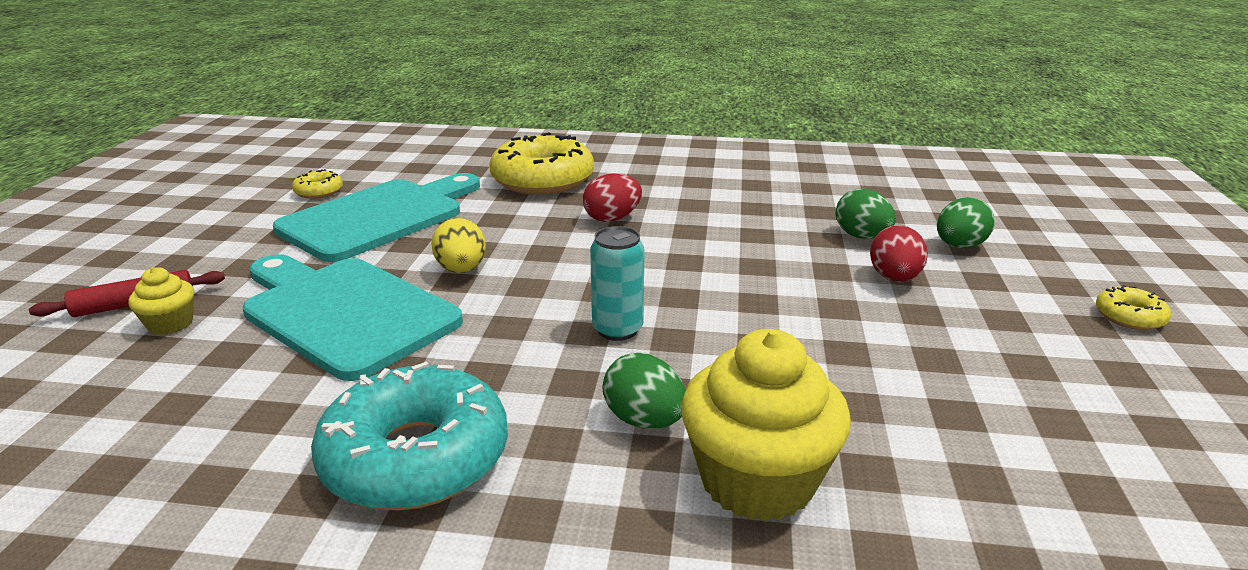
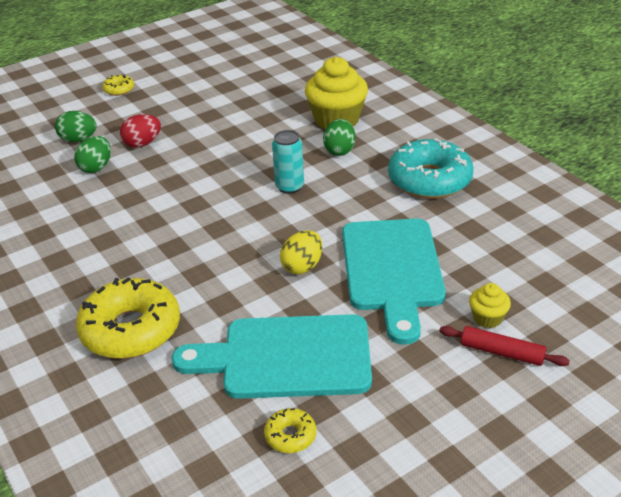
camera: 130 degrees left, 10 degrees up
(612, 218) = (167, 257): red egg -> none

